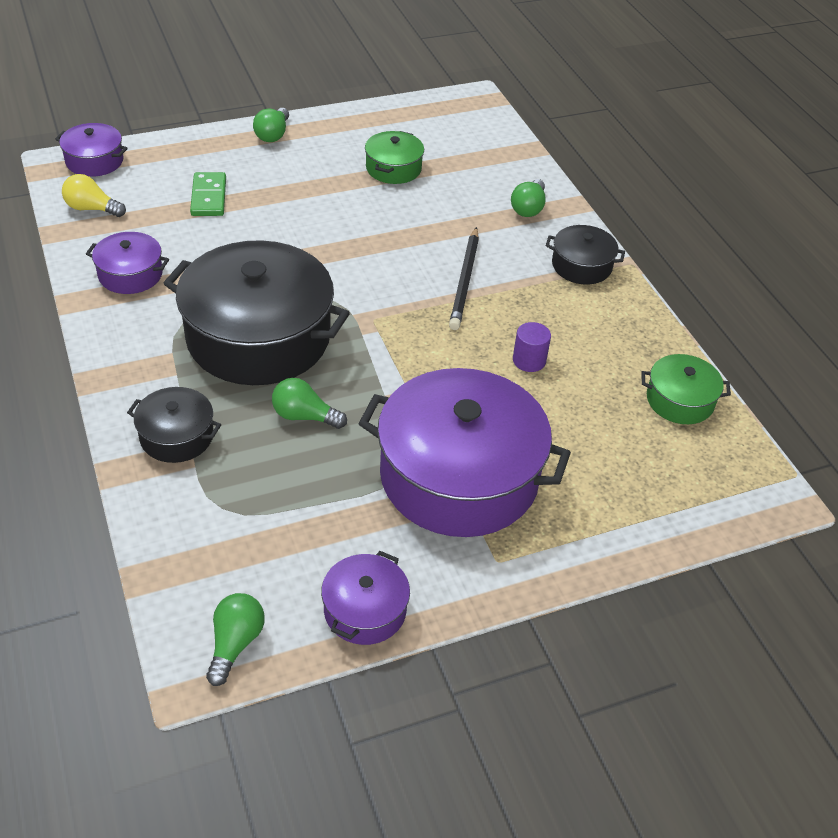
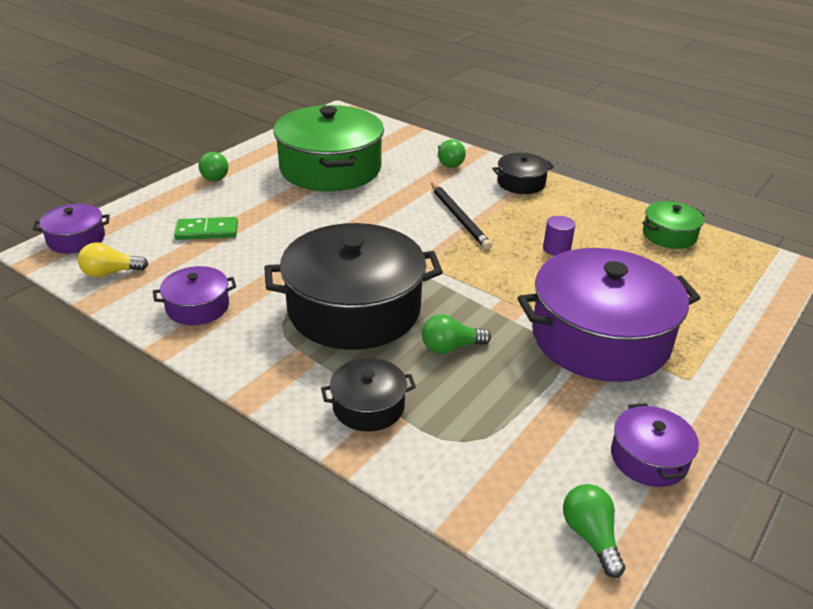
camera: 30 degrees left, 10 degrees down
(209, 197) = (207, 231): green domino -> green domino turned 60 degrees counterclockwise
(393, 168) = (330, 168): green pot -> green pot, size x2.15

